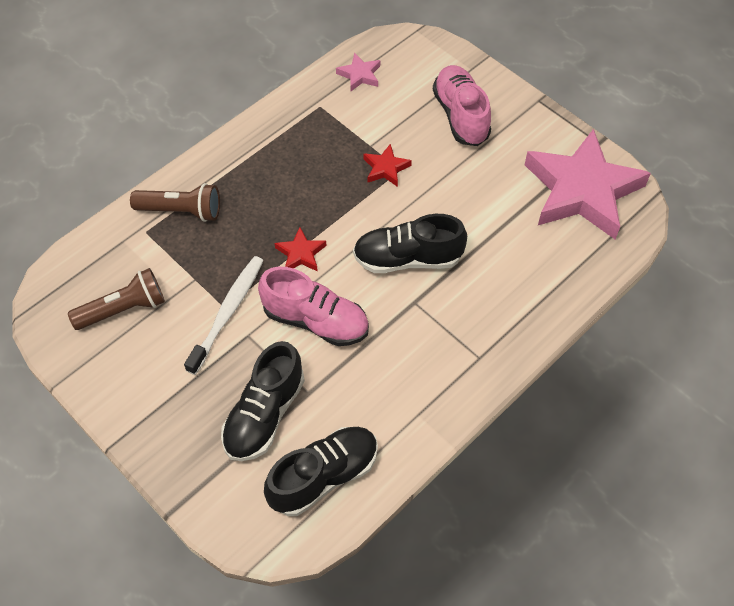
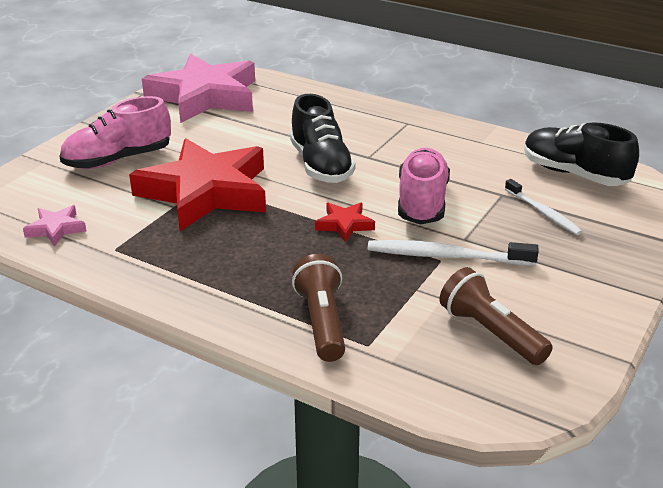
camera: 105 degrees left, 25 degrees down
(264, 414) = (543, 212): black shoe -> white toothbrush
(386, 168) = (205, 192): red star -> red star, size x2.47

